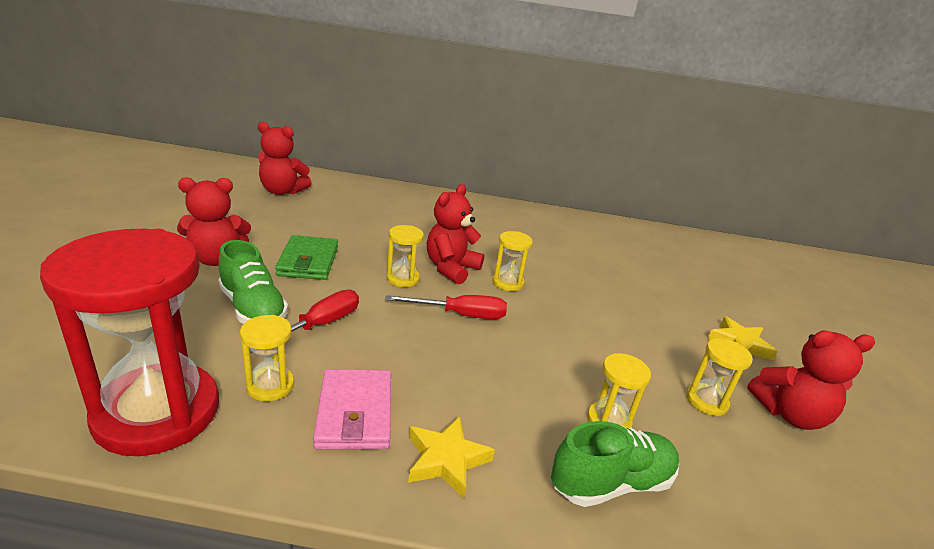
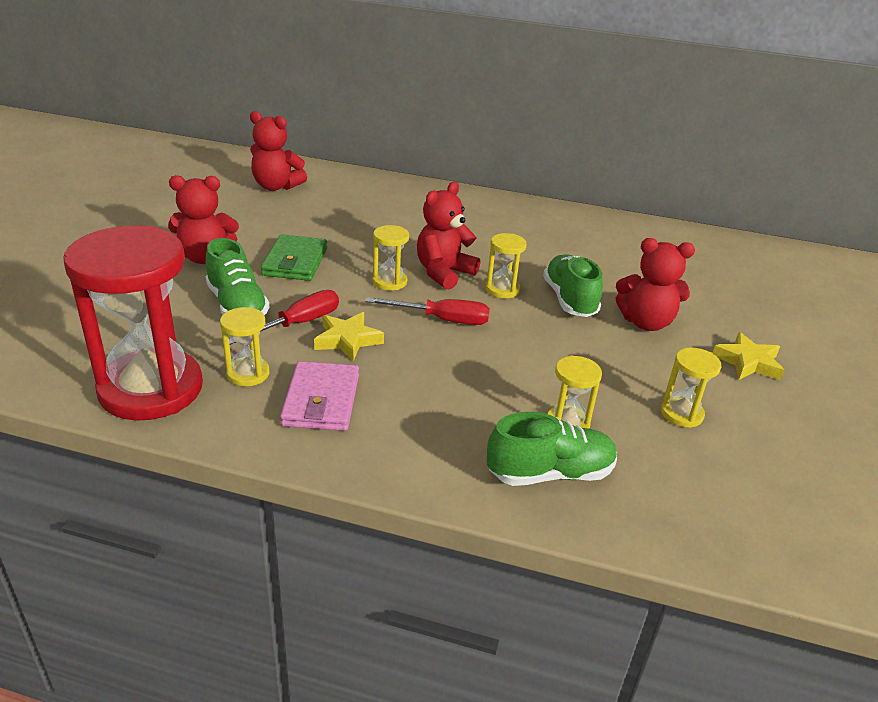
camera: 10 degrees right, 5 degrees up
(446, 460) = (398, 443): yellow star -> yellow star (347, 340)
(569, 290) = (569, 300): none -> green shoe
(790, 414) = (771, 432): red teddy bear -> red teddy bear (646, 322)

